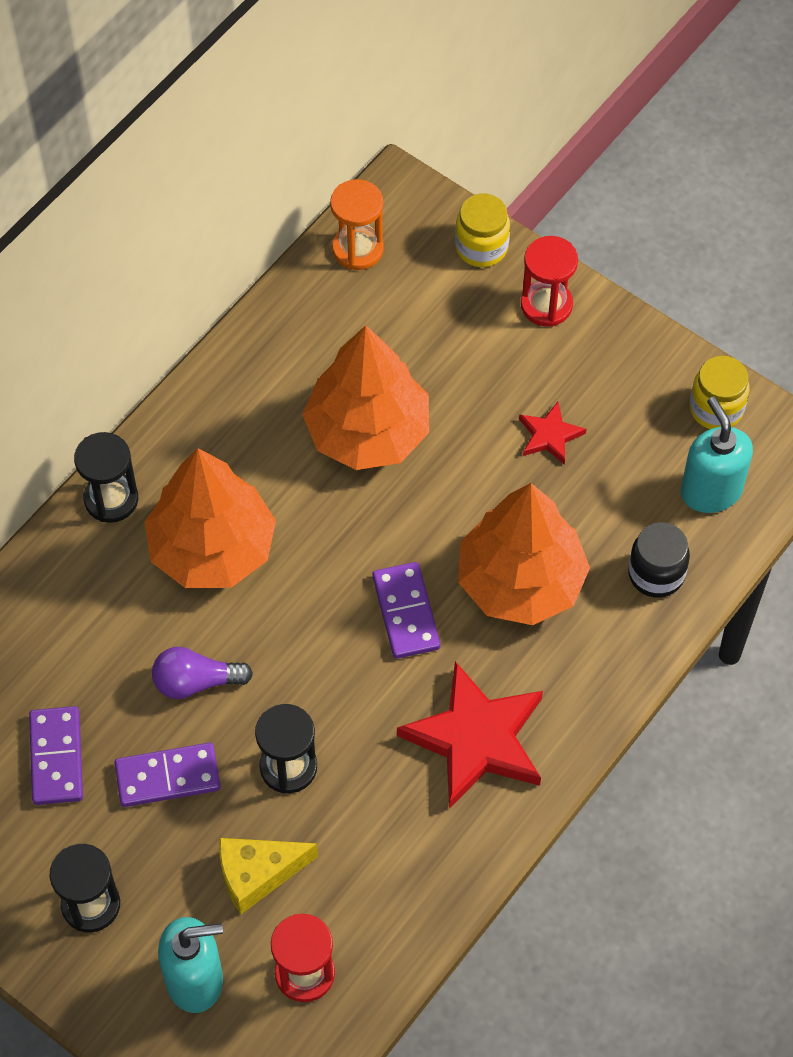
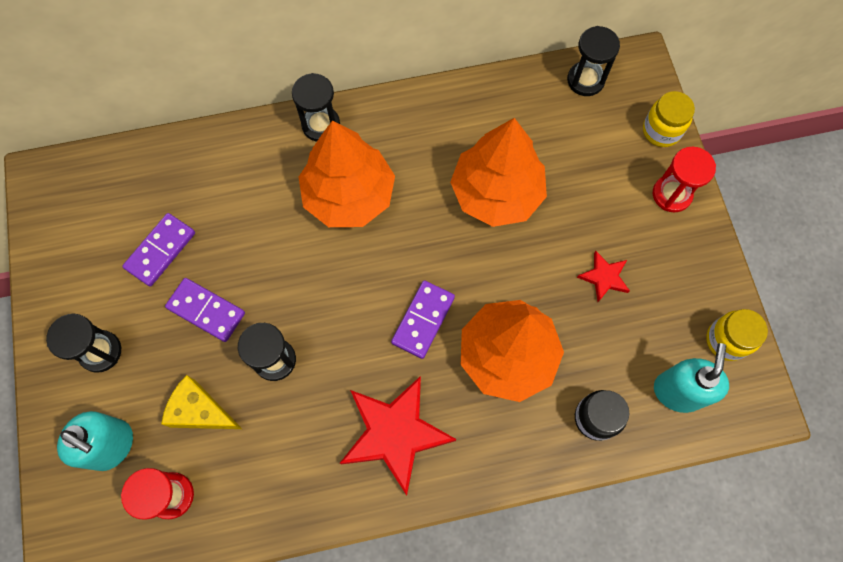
camera: 40 degrees right, 10 degrees up
(196, 682) = (271, 267): purple light bulb -> none
(358, 249) = (585, 80): orange hourglass -> black hourglass

